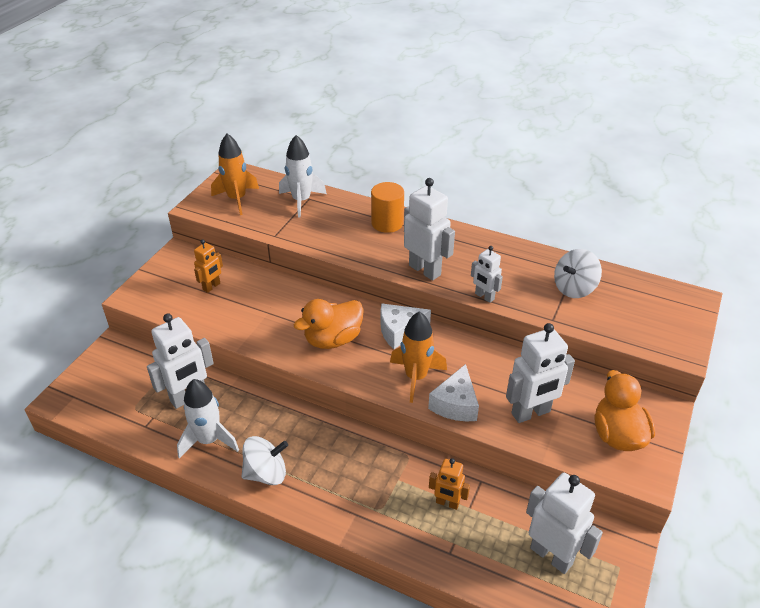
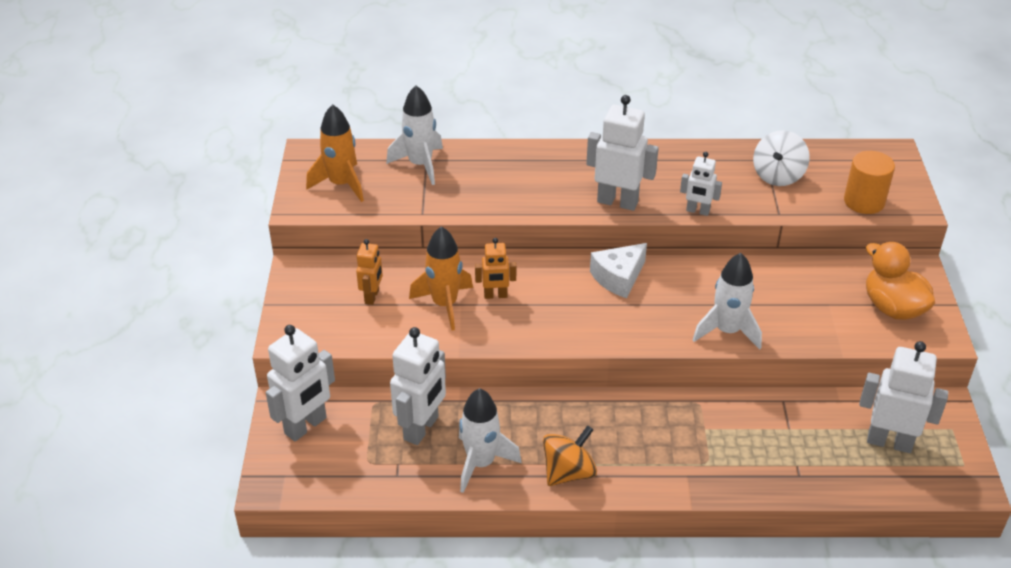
camera: 25 degrees left, 0 degrees up
(266, 473) = (568, 472): white spinning top -> orange spinning top
(333, 339) = (555, 309): orange duck -> none
(387, 223) = (538, 162): orange cylinder -> orange cylinder (864, 201)
(416, 377) = (669, 318): orange rocket -> orange rocket (444, 304)
(447, 503) = (766, 432): orange robot -> orange robot (495, 295)
(455, 404) = (727, 331): white cheese -> white rocket
(531, 413) = (803, 315): white robot -> white robot (306, 426)

